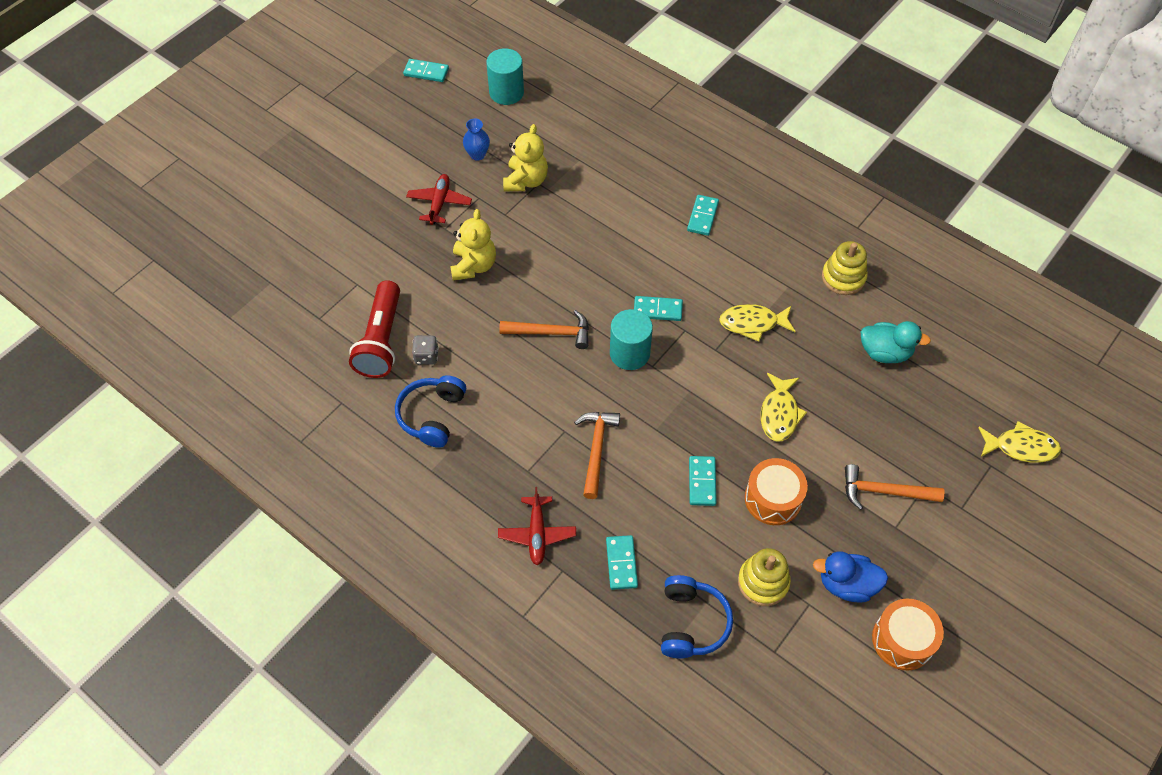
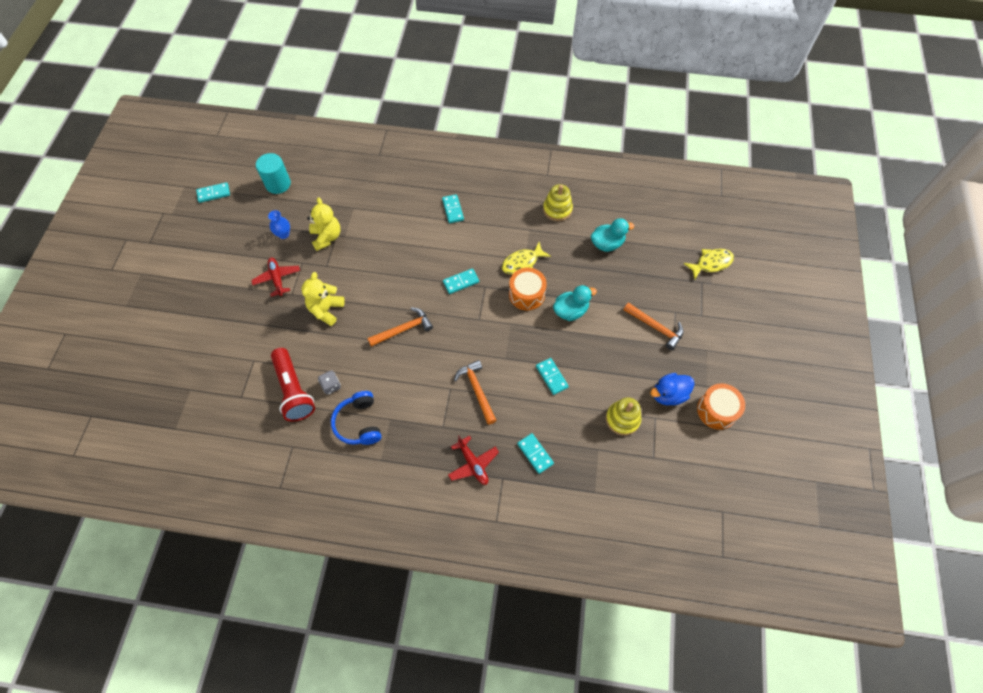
camera: 30 degrees left, 5 degrees up
(473, 266) = (326, 310): yellow teddy bear -> yellow teddy bear turned 135 degrees counterclockwise
(629, 353) = (460, 318): turquoise cylinder -> none
(691, 623) = (597, 467): blue headphones -> none
(773, 499) = (598, 365): orange drum -> orange drum (526, 294)
(779, 413) = (570, 311): yellow fish -> turquoise duck
(884, 491) = (655, 327): orange hammer -> orange hammer turned 120 degrees counterclockwise

